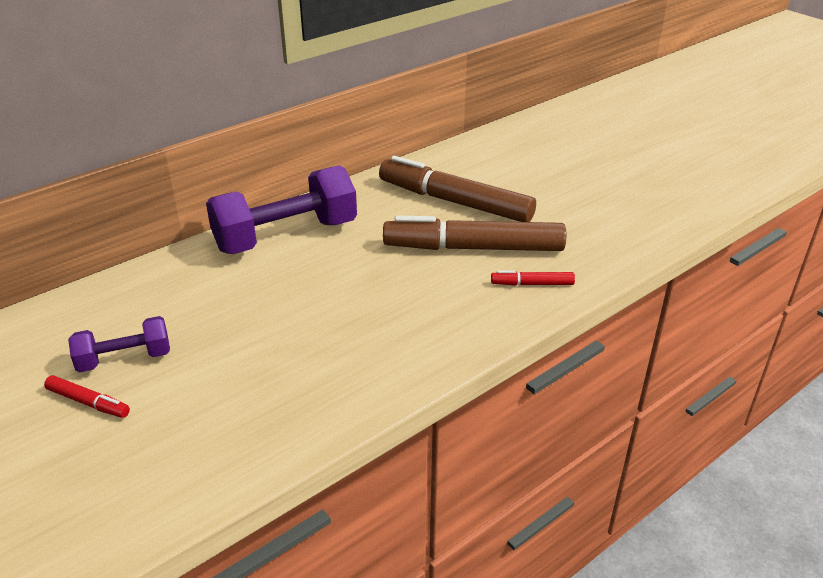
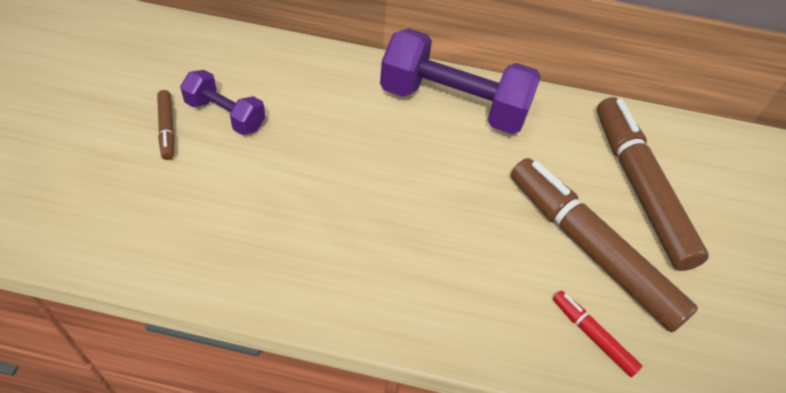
camera: 45 degrees right, 15 degrees up
(88, 402) = (167, 129): red marker -> brown marker

